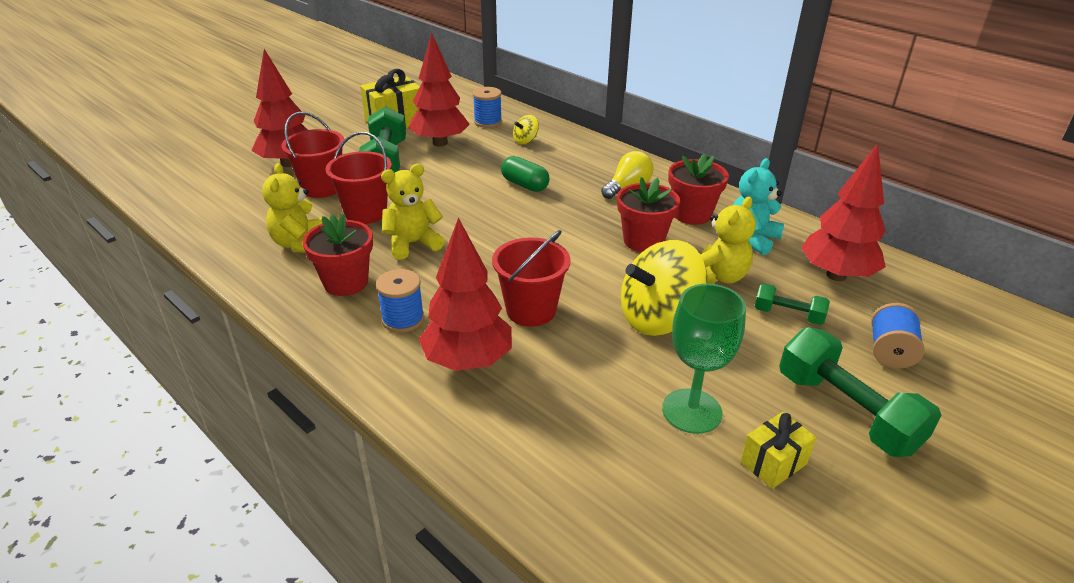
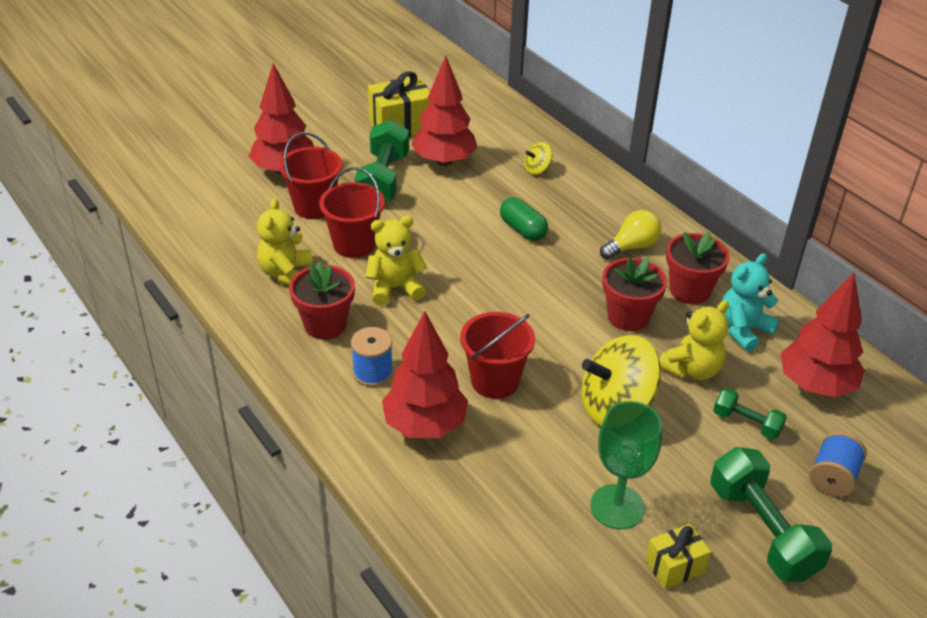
camera: 10 degrees right, 5 degrees up
(488, 122) = (501, 137): blue spool -> none

